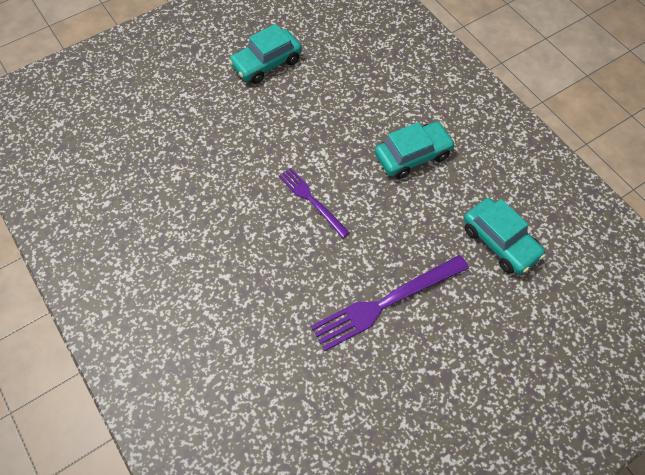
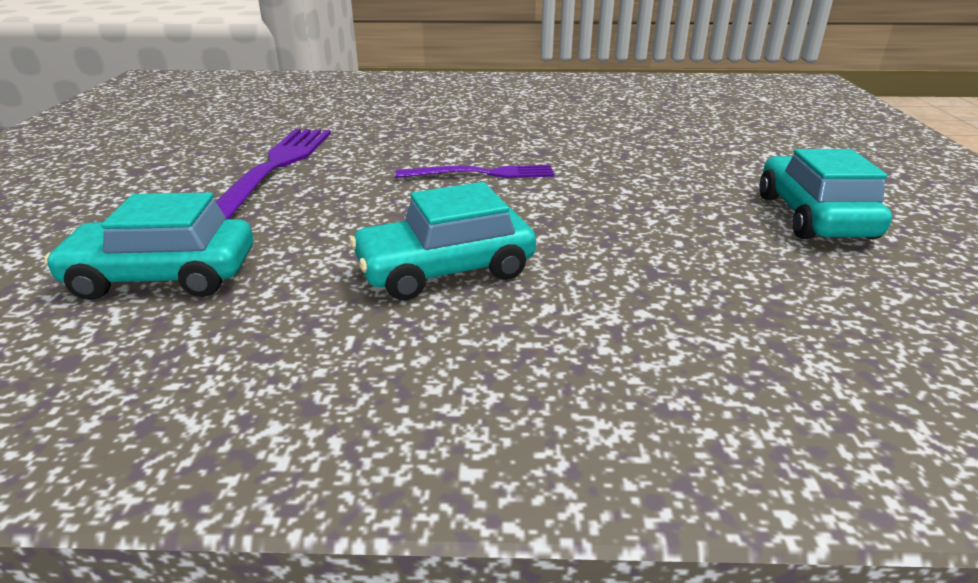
camera: 125 degrees right, 30 degrees down
(413, 156) = (445, 270): turquoise car -> turquoise car turned 60 degrees clockwise

